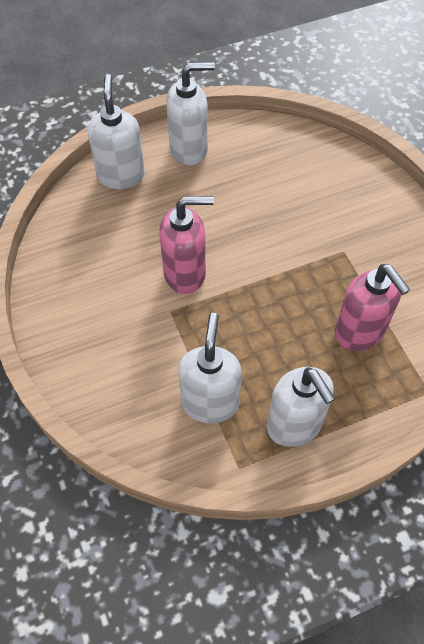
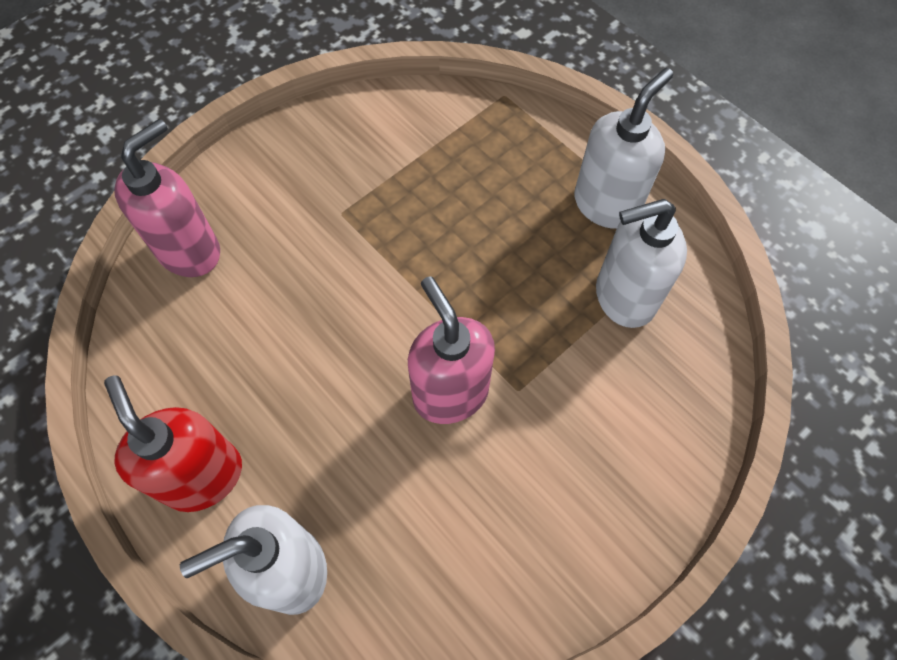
camera: 110 degrees left, 5 degrees up
(189, 149) = (203, 476): white soap dispenser -> red soap dispenser
(359, 332) = (457, 170): pink soap dispenser -> pink soap dispenser (190, 251)

